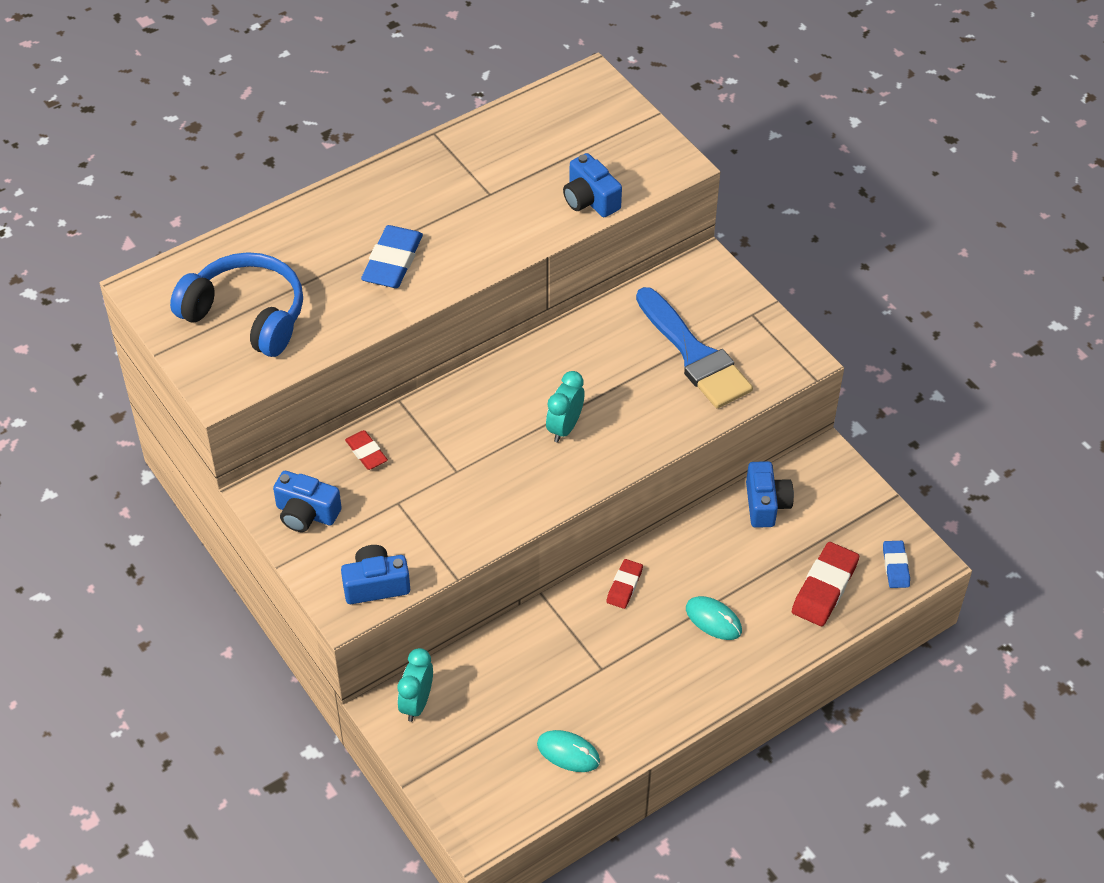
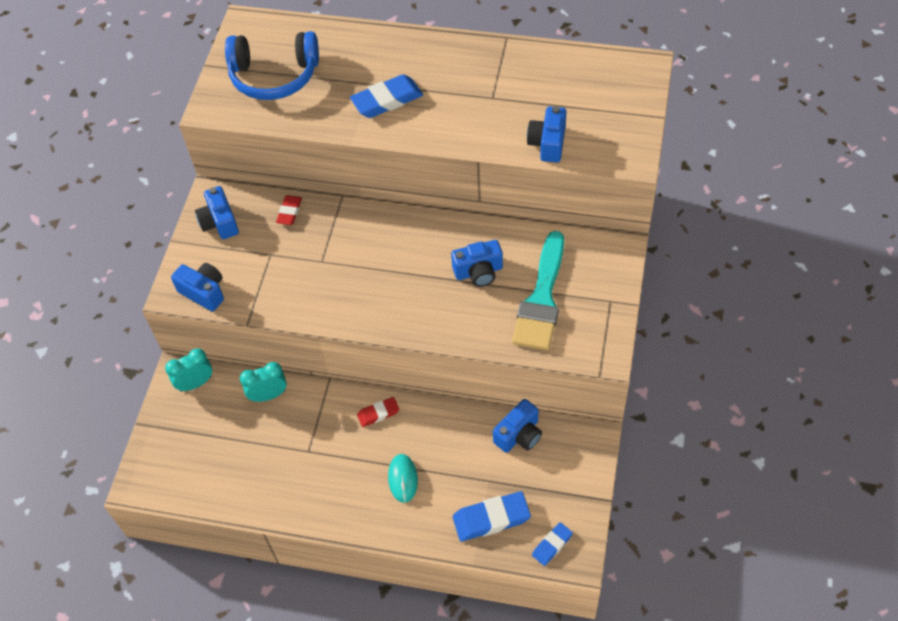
camera: 50 degrees right, 5 degrees up
(247, 315) = (274, 76): blue headphones -> blue headphones turned 105 degrees clockwise
(564, 427) = (410, 283): turquoise clock -> turquoise clock (268, 395)
(568, 752) = (234, 483): turquoise mouse -> none
(613, 373) = (478, 272): none -> blue camera
(695, 355) = (541, 299): blue brush -> turquoise brush
(824, 588) = (491, 518): red eraser -> blue eraser

